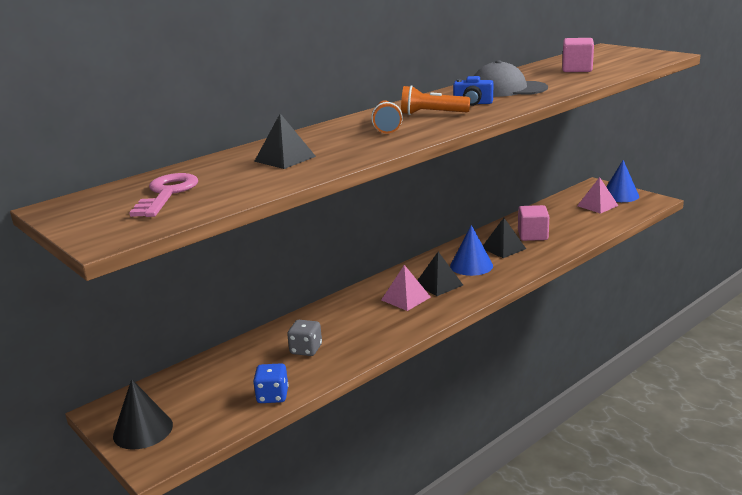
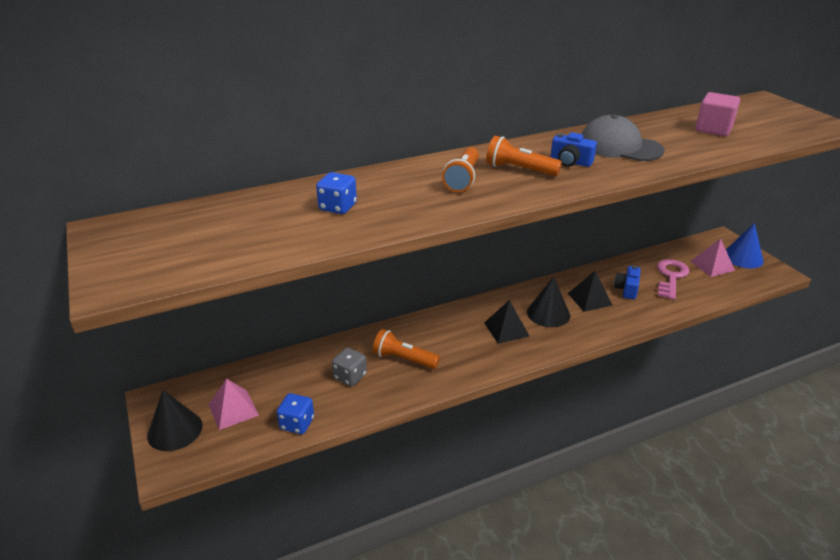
camera: 15 degrees right, 10 degrees up
(167, 194) = (203, 234): pink key -> pink key (671, 277)
(285, 159) = (338, 207): black pyramid -> blue dice
(352, 326) = (403, 359): none -> orange flashlight
(405, 298) = (467, 338): pink pyramid -> pink pyramid (233, 409)
(471, 265) = (548, 313): blue cone -> black cone
(532, 235) = (627, 289): pink cube -> blue camera

